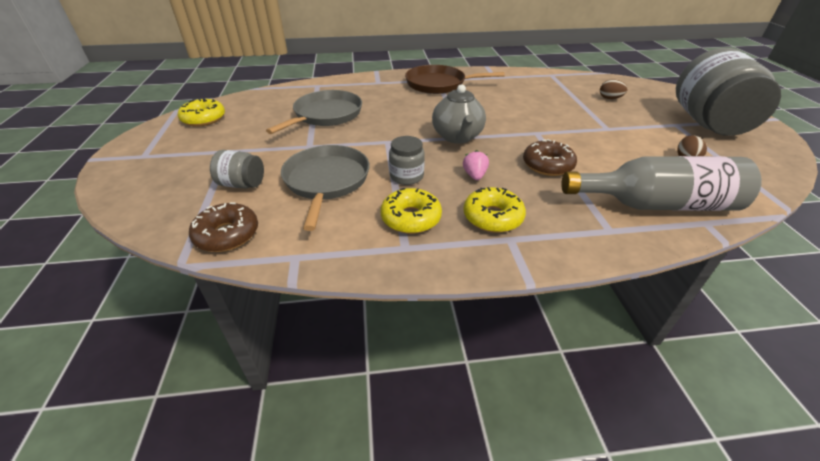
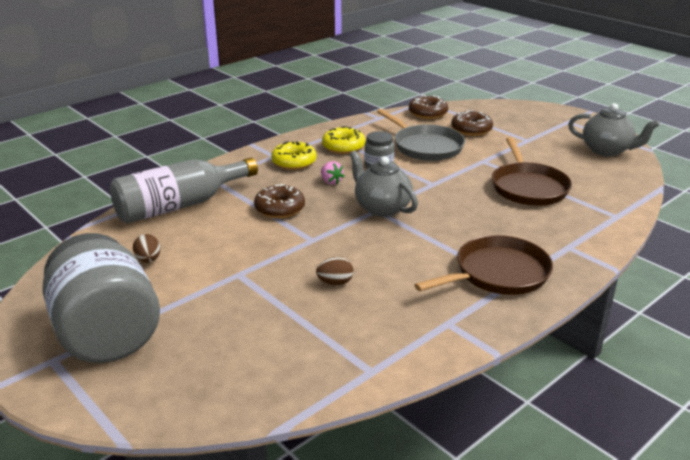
camera: 145 degrees right, 10 degrees down
(204, 119) = (607, 150): yellow donut -> grey teapot
(242, 184) = (471, 129): grey jar -> brown donut
(326, 115) = (528, 187): grey pan -> brown pan
(609, 98) = (250, 338): brown egg -> brown egg (335, 283)

